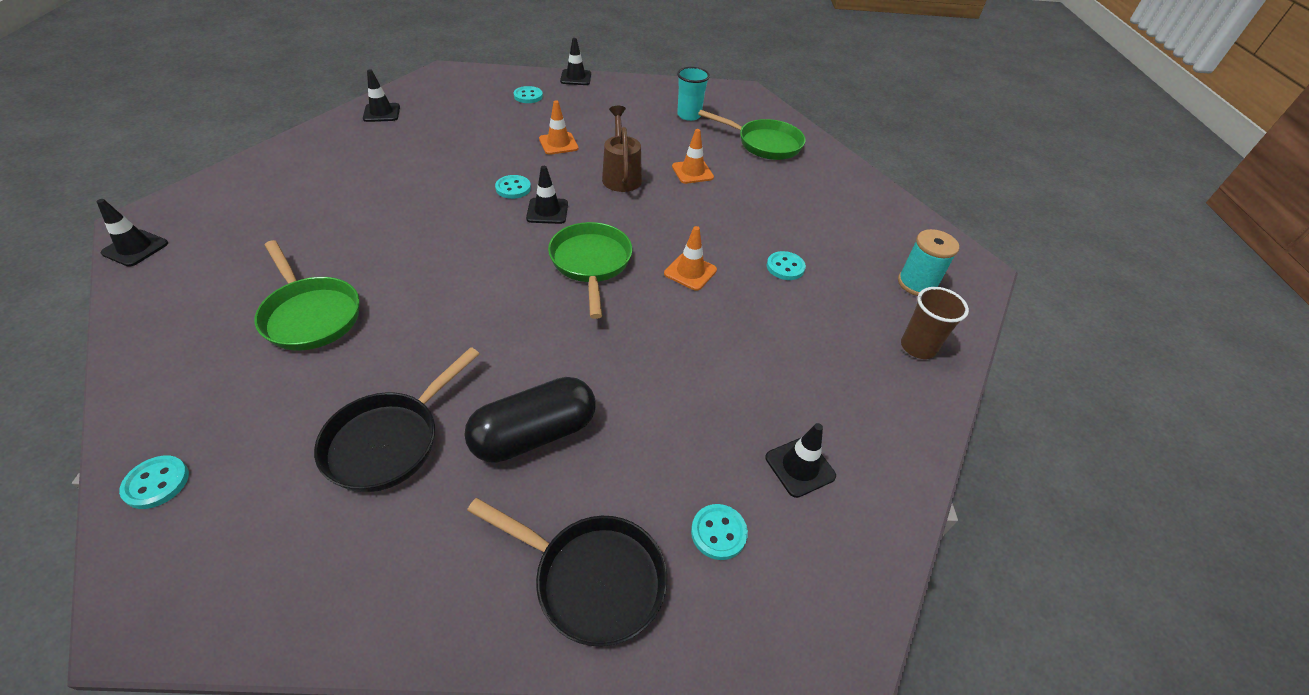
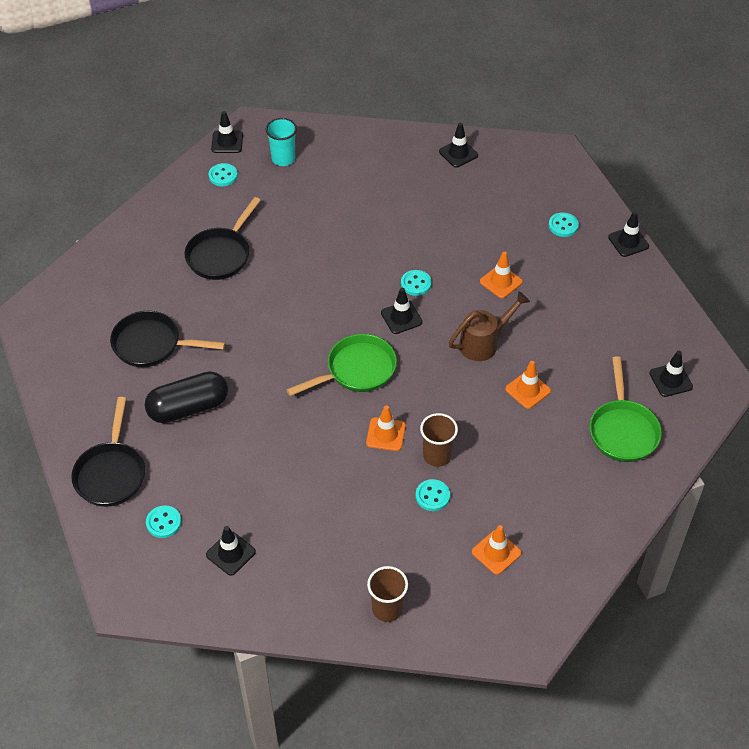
camera: 70 degrees right, 5 degrees up
(156, 483) = (85, 271): turquoise button -> turquoise button (223, 176)
(311, 315) = (221, 255): green pan -> black pan
(534, 434) = (188, 407): black capsule -> black capsule turned 60 degrees counterclockwise
(689, 115) = (629, 354): turquoise cup -> turquoise cup (283, 159)
(727, 108) = (670, 380): none -> black traffic cone
(737, 247) = (437, 456): none -> brown cup
(867, 250) = (496, 552): none -> orange traffic cone
(916, 284) = (471, 598): turquoise spool -> none

